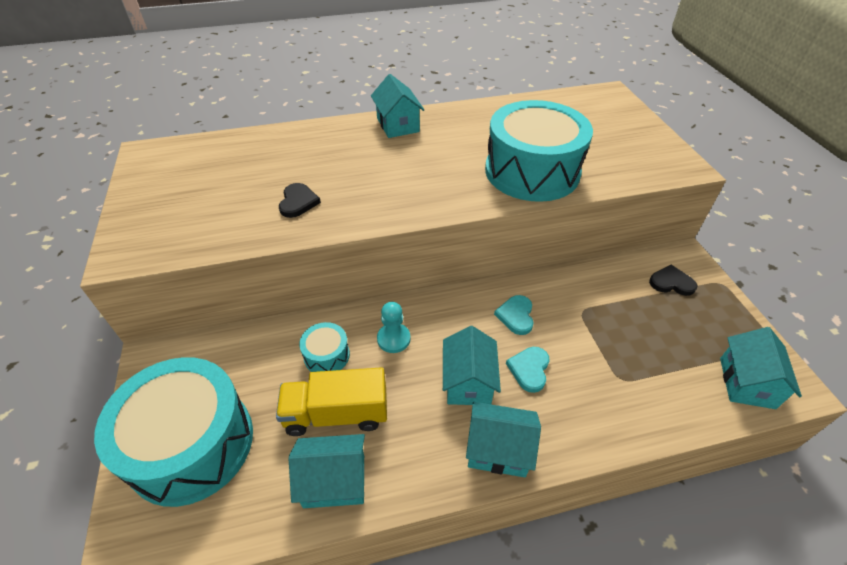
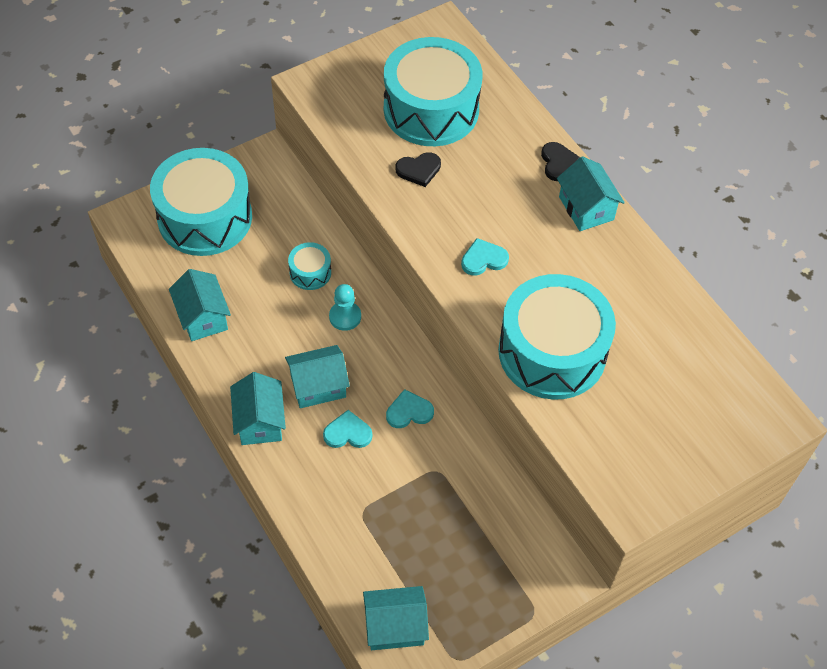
camera: 70 degrees right, 10 degrees up
(234, 179) = (431, 109): none -> turquoise drum
(336, 414) = (257, 299): yellow truck -> none
(398, 125) = (586, 208): turquoise house -> turquoise house turned 75 degrees counterclockwise
(422, 186) = (483, 259): none -> turquoise heart
(671, 283) = (514, 559): black heart -> black heart (558, 163)

